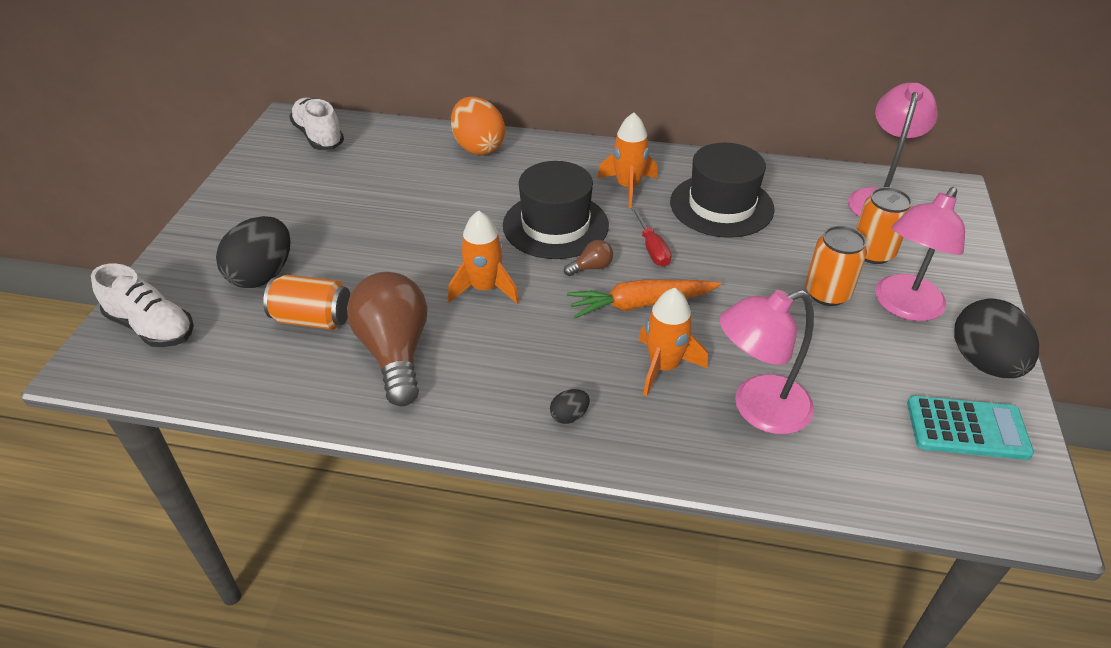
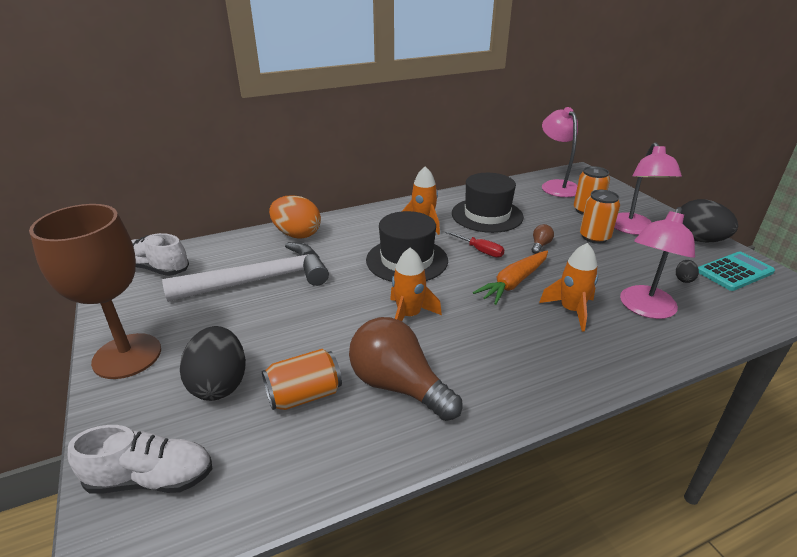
camera: 35 degrees left, 10 degrees down
(223, 216) = (127, 356): none -> brown goblet
(391, 187) = (260, 280): none -> white hammer
(569, 416) = (560, 365): black egg -> black egg (683, 279)
(591, 267) = (459, 275): brown light bulb -> brown light bulb (540, 245)

